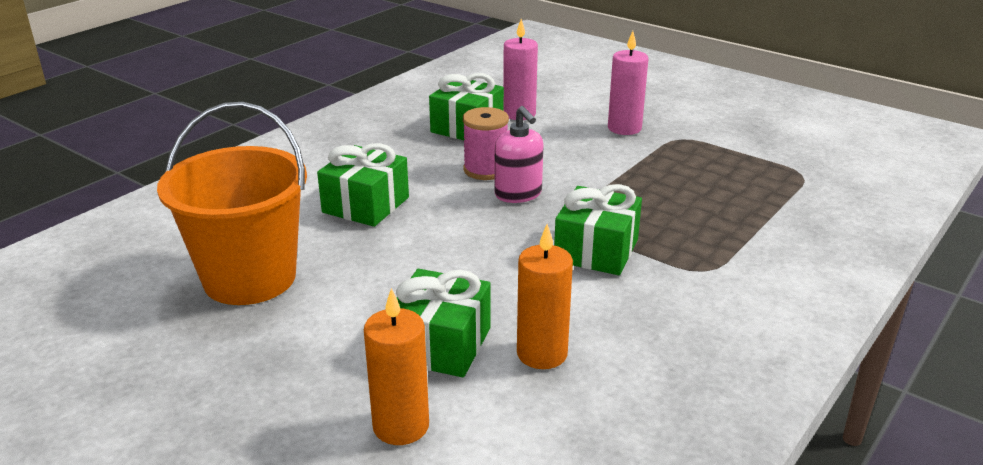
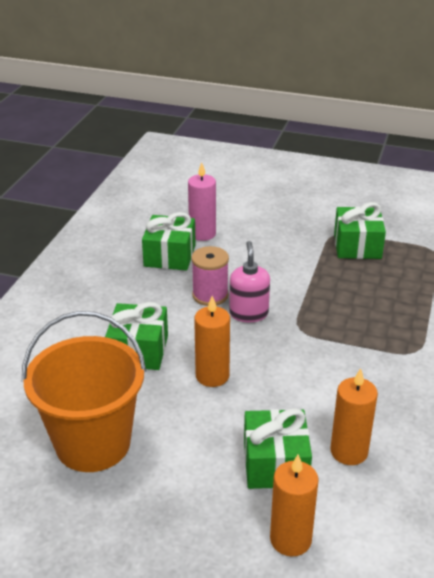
camera: 20 degrees left, 5 degrees up
(430, 244) = (212, 376): none -> orange candle
(518, 194) = (248, 313): pink soap dispenser -> pink soap dispenser turned 135 degrees counterclockwise
(596, 250) = (334, 352): green gift -> green gift (357, 246)
(624, 128) = (289, 232): pink candle -> none

